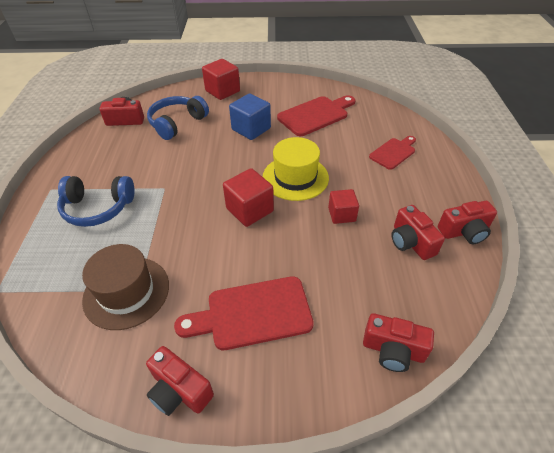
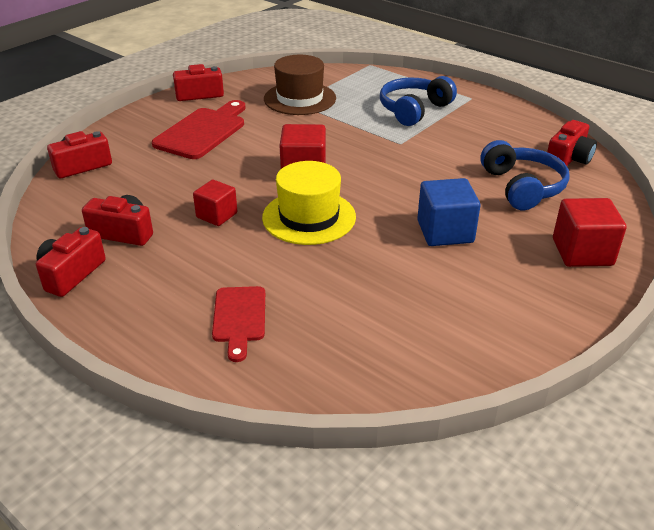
camera: 130 degrees right, 10 degrees down
(315, 115) = (414, 303): red cutting board -> none

